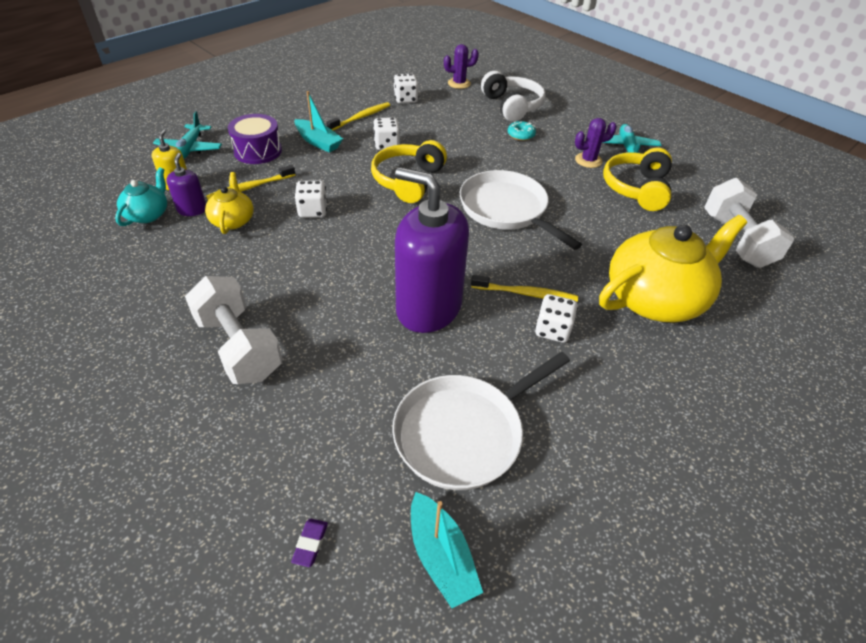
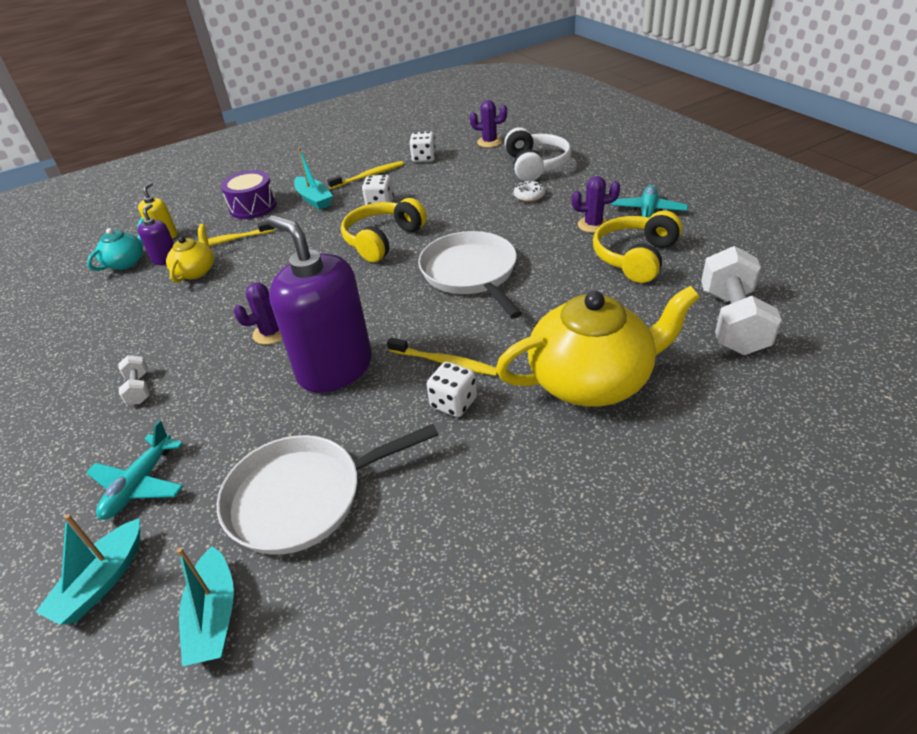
camera: 20 degrees right, 5 degrees down
(190, 149) = (193, 204): turquoise plane -> turquoise plane (140, 484)
(239, 347) = (139, 389): white dumbbell -> white dumbbell, size x0.47
(310, 544) = (102, 581): purple eraser -> turquoise boat
(313, 211) = (273, 265): white dice -> none
(347, 279) = (271, 333): none -> purple cactus
(520, 135) = (529, 196): turquoise donut -> white donut

